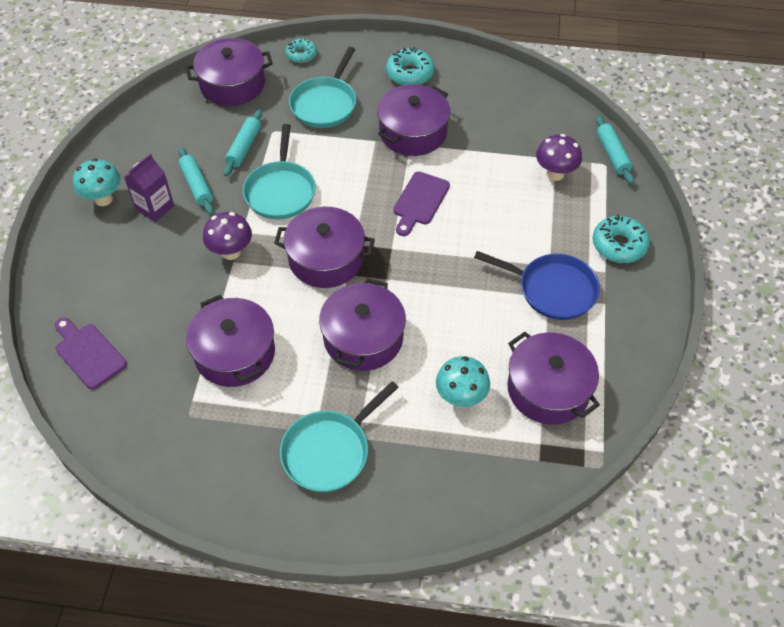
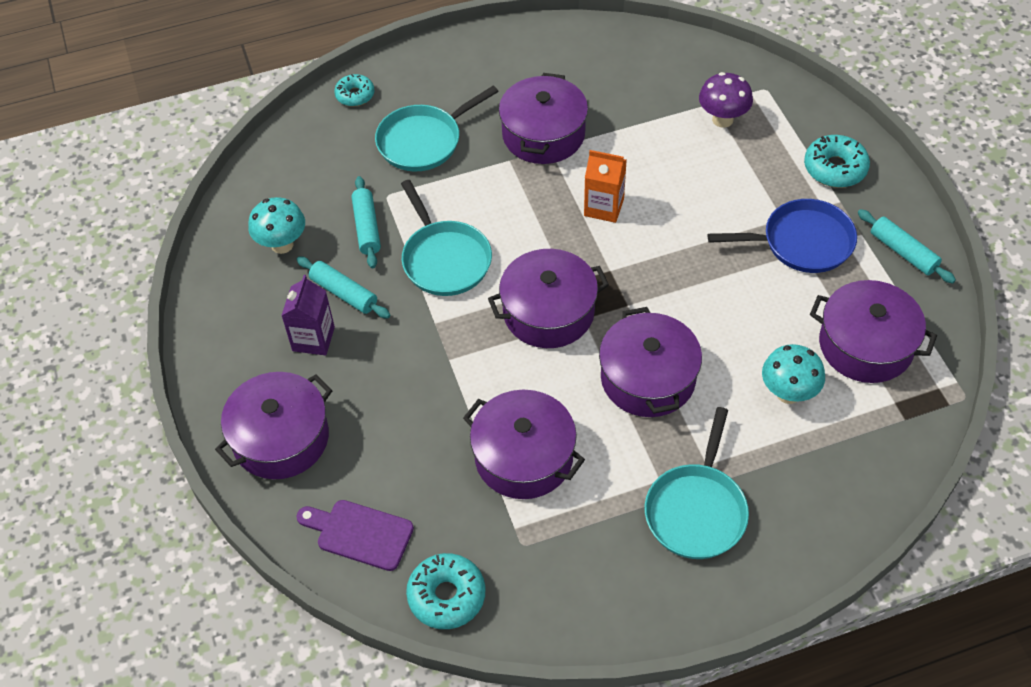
camera: 25 degrees left, 0 degrees up
(103, 199) = (244, 355): turquoise mushroom -> turquoise mushroom (282, 244)
(231, 252) = (438, 350): purple mushroom -> none
(232, 84) = (299, 160): purple pot -> purple pot (281, 438)
(325, 104) = (423, 141): turquoise pan -> turquoise pan turned 60 degrees clockwise
(410, 73) = (493, 70): turquoise donut -> turquoise donut (446, 596)
(419, 201) = (604, 207): purple cutting board -> orange carton
(612, 154) = (765, 75): turquoise rolling pin -> turquoise rolling pin (903, 252)

